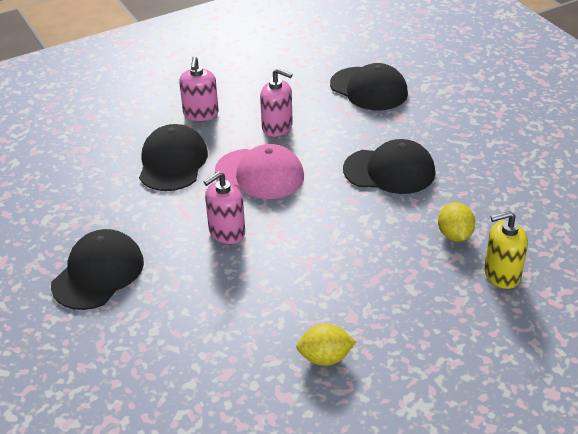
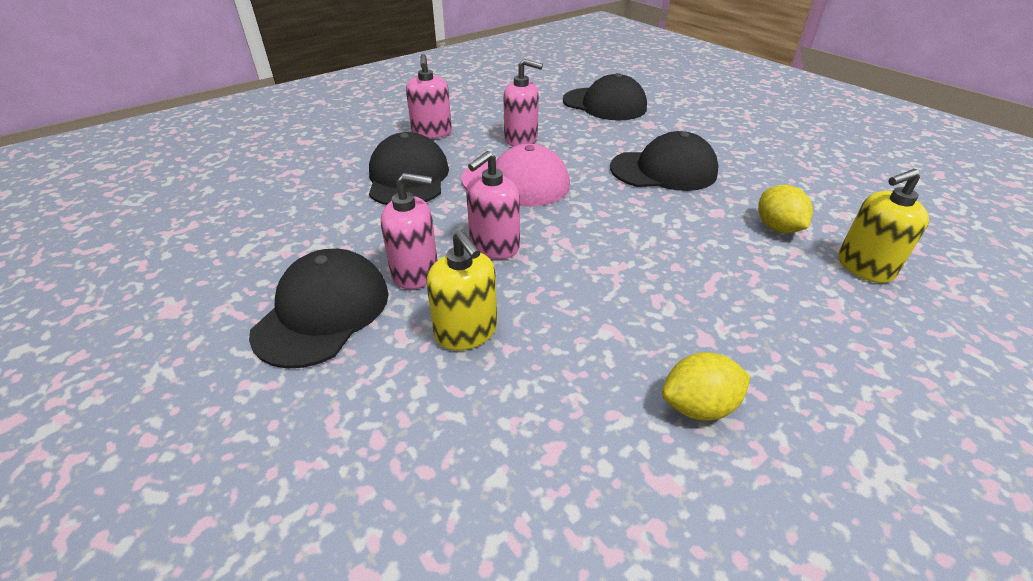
camera: 10 degrees left, 0 degrees up
(165, 249) = (415, 272): none -> pink soap dispenser
(191, 296) = (466, 332): none -> yellow soap dispenser

